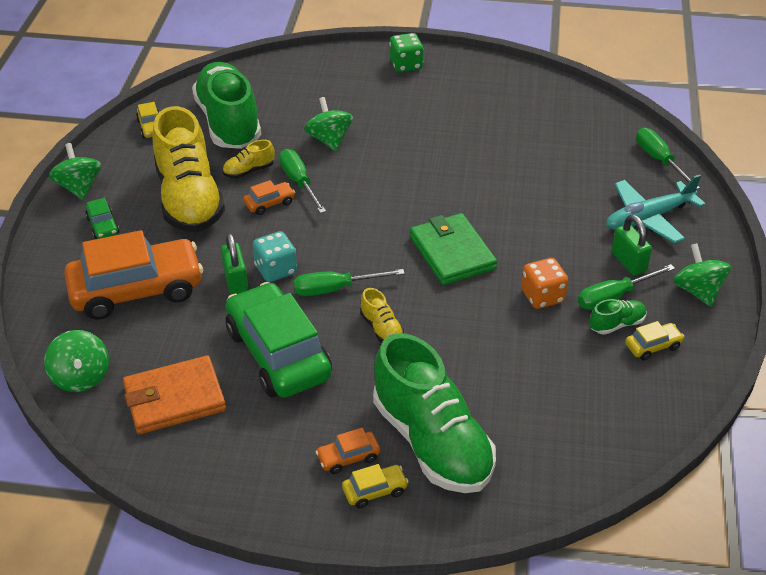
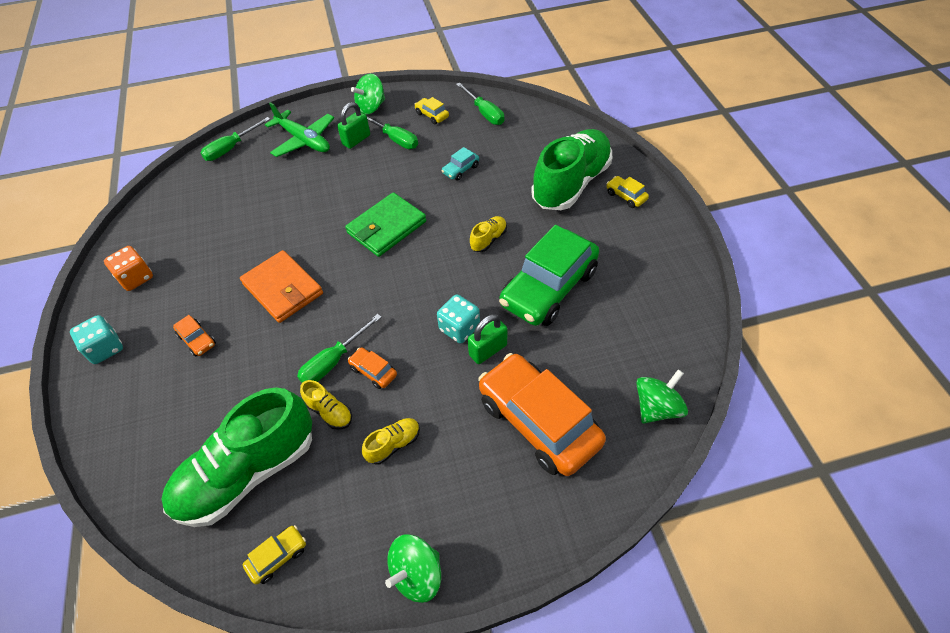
camera: 110 degrees left, 10 degrees up
(103, 226) = (468, 506): green car -> none
(174, 398) = (632, 331): orange wallet -> orange wallet (283, 289)
(189, 199) = (393, 444): yellow shoe -> yellow shoe, size x0.41
(329, 140) = (257, 364): green spinning top -> none
(335, 289) = (462, 281): green screwdriver -> green screwdriver (484, 113)
(348, 457) = (611, 216): orange car -> orange car (197, 340)
(406, 65) = (105, 348): green dice -> turquoise dice
(519, 341) = (460, 169): none -> turquoise car
(542, 296) = (411, 170): orange dice -> orange dice (136, 278)
(617, 324) = (420, 133): green shoe -> none
(648, 218) = (304, 140): turquoise plane -> green plane

